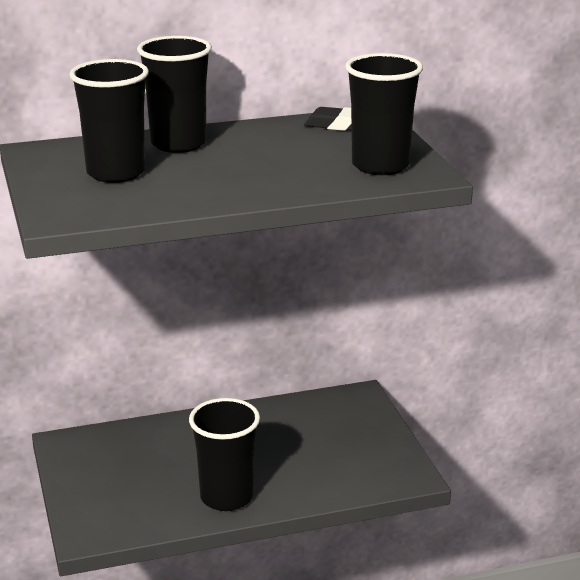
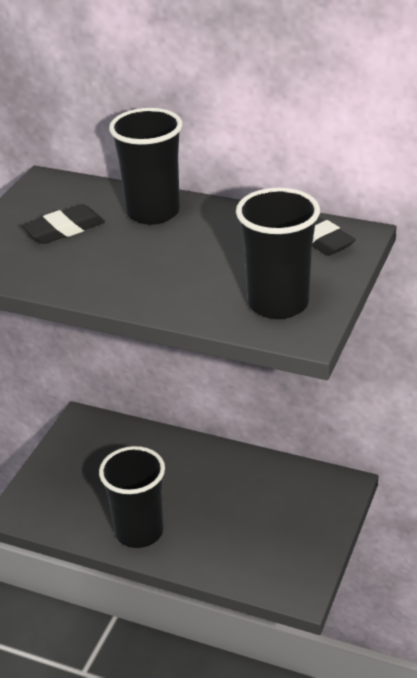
camera: 40 degrees right, 10 degrees up
(116, 173) = (64, 229): black cup -> black eraser

